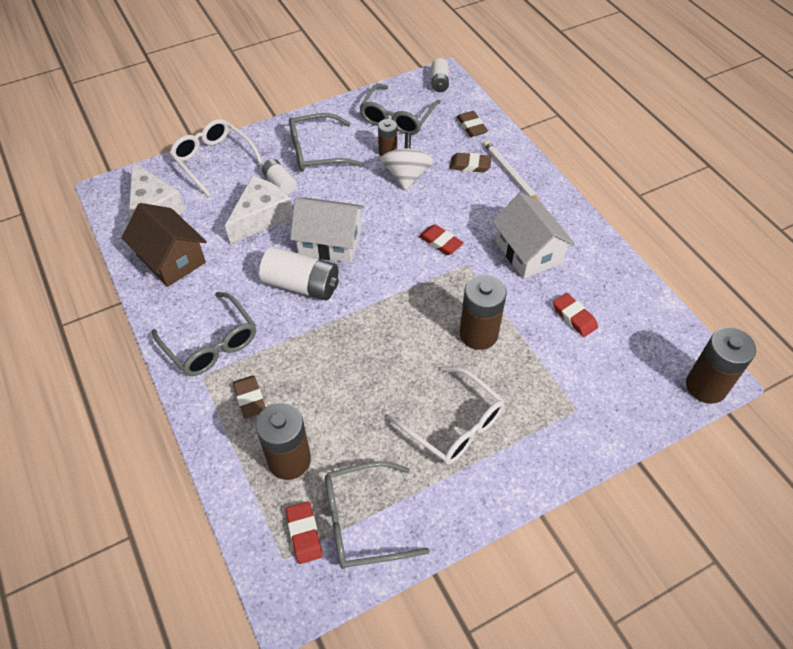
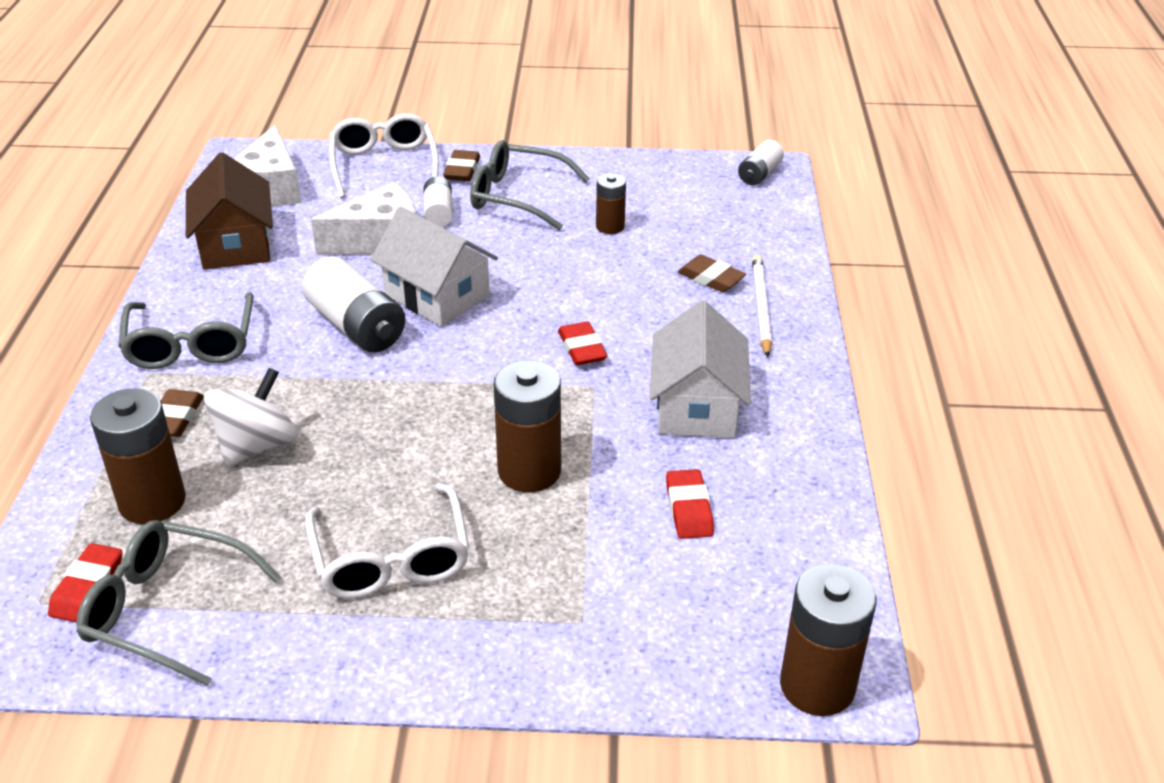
camera: 30 degrees right, 15 degrees down
(397, 118) = (660, 195): grey glasses -> none
(406, 176) = (609, 260): white spinning top -> white spinning top (257, 445)
(471, 126) = (757, 236): brown eraser -> brown eraser (462, 170)

